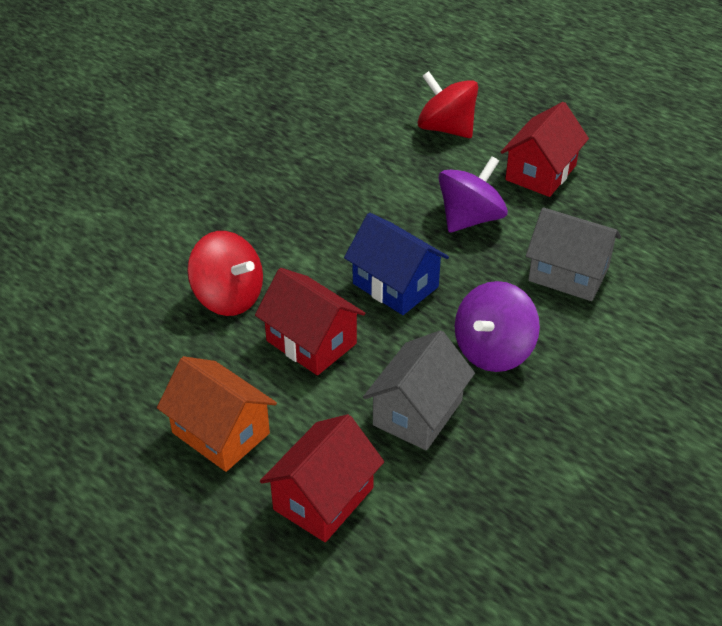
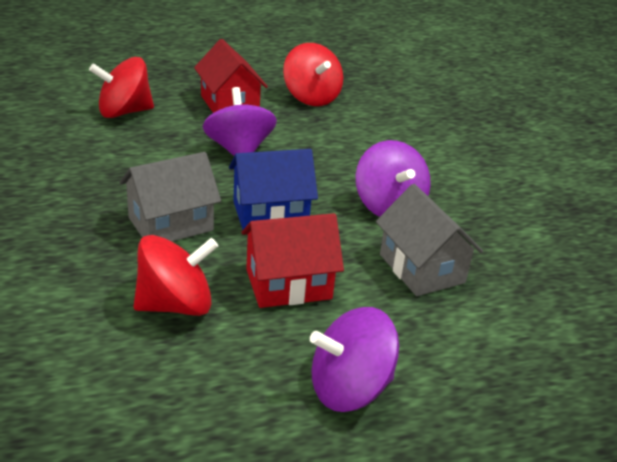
camera: 60 degrees left, 10 degrees down
(220, 433) = (349, 388): orange house -> purple spinning top
(323, 498) = (477, 360): red house -> none
(568, 274) = (345, 144): grey house -> grey house (170, 224)
(629, 211) = (311, 98): none -> red spinning top

